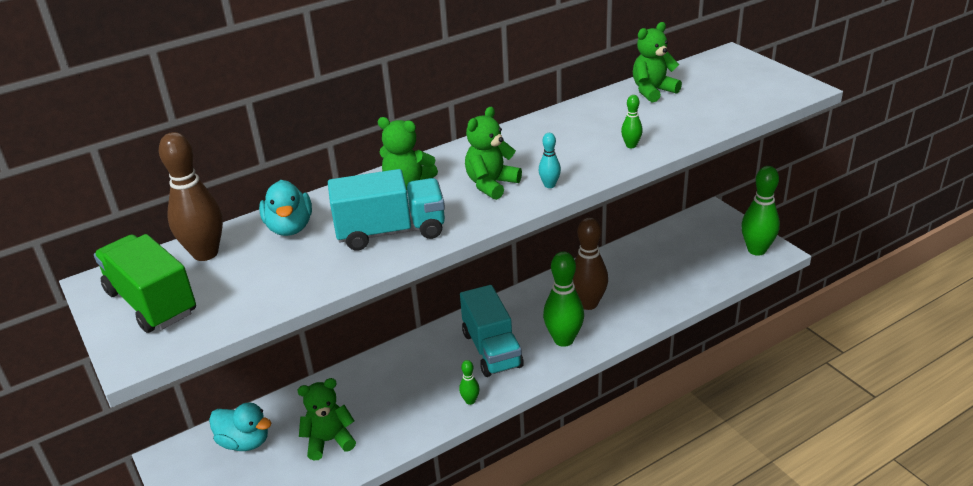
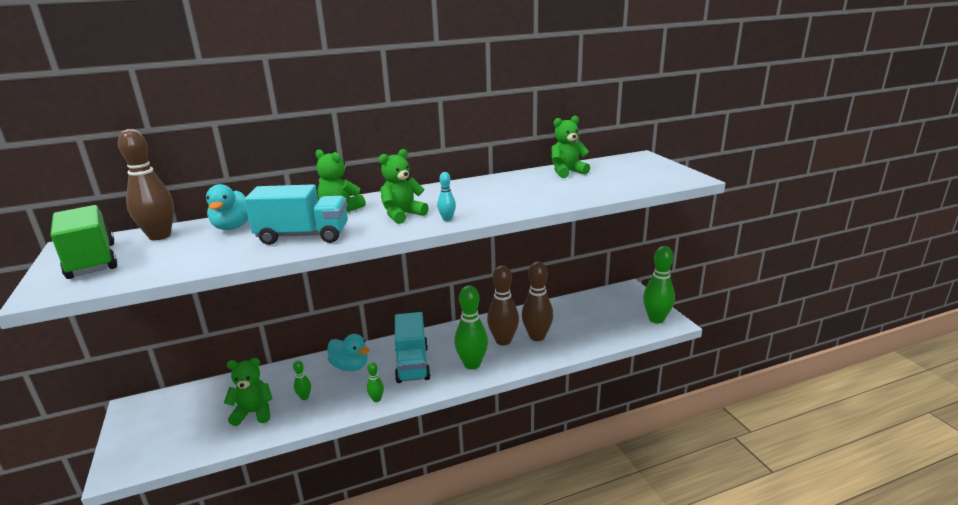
camera: 10 degrees right, 10 degrees down
(245, 442) = (192, 404): turquoise duck -> turquoise duck (350, 366)
(626, 292) = (537, 336): none -> brown bowling pin
(631, 145) = (529, 201): green bowling pin -> green bowling pin (304, 397)

